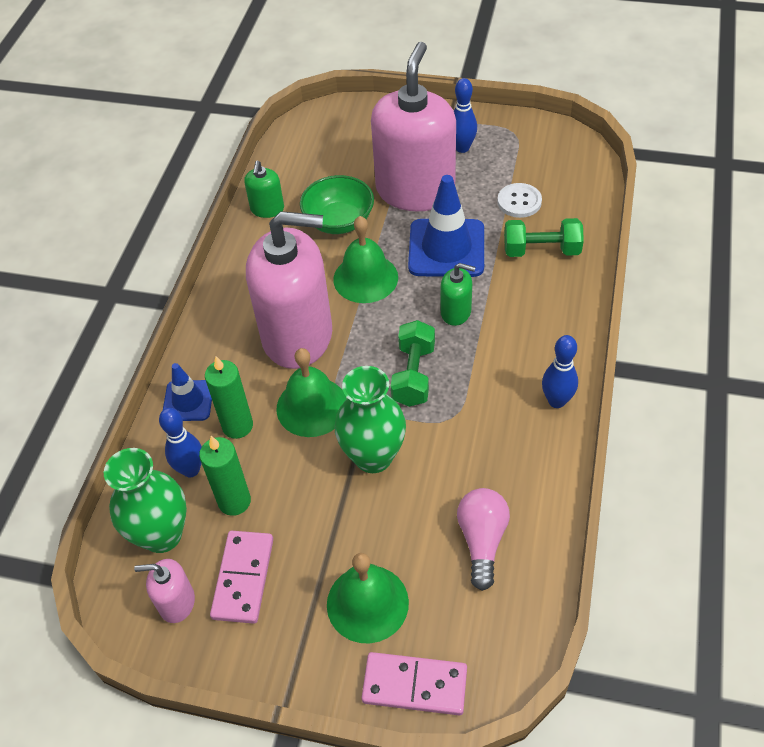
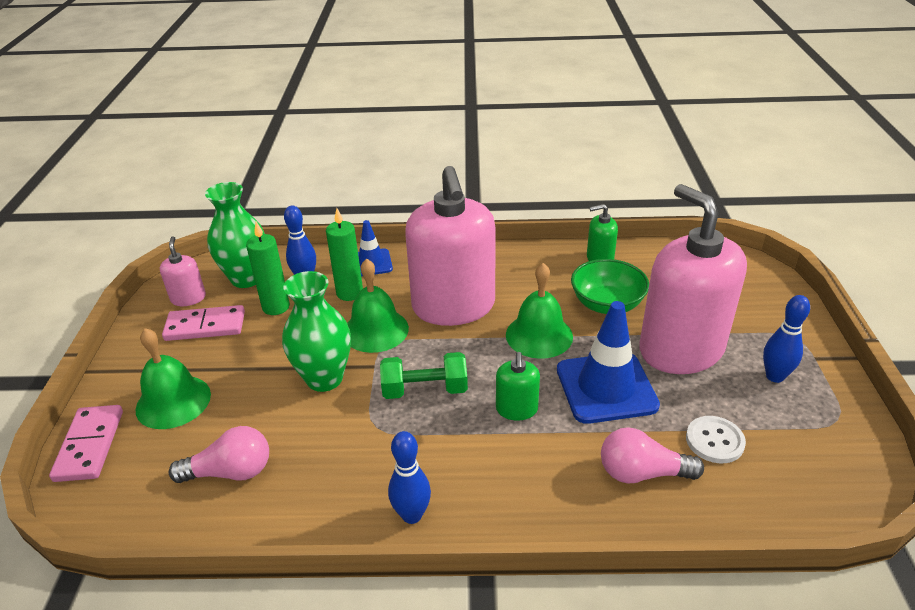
camera: 75 degrees right, 15 degrees down
(415, 190) = (681, 349): pink soap dispenser -> pink soap dispenser turned 120 degrees counterclockwise
(541, 250) = (642, 473): green dumbbell -> pink light bulb

